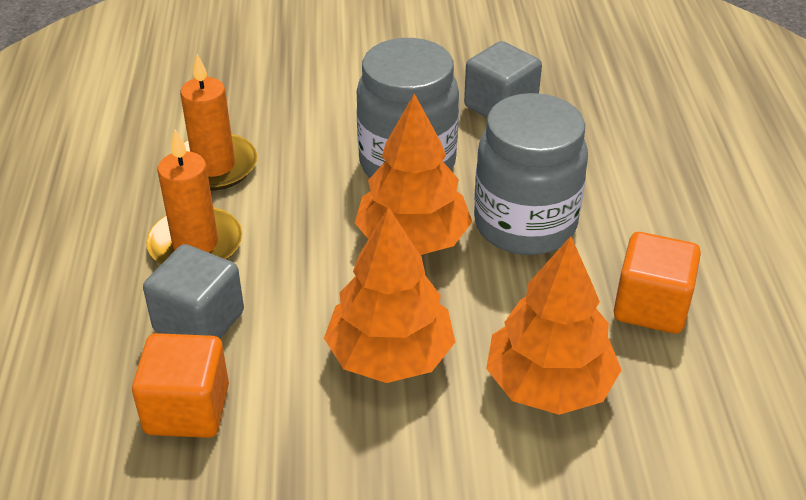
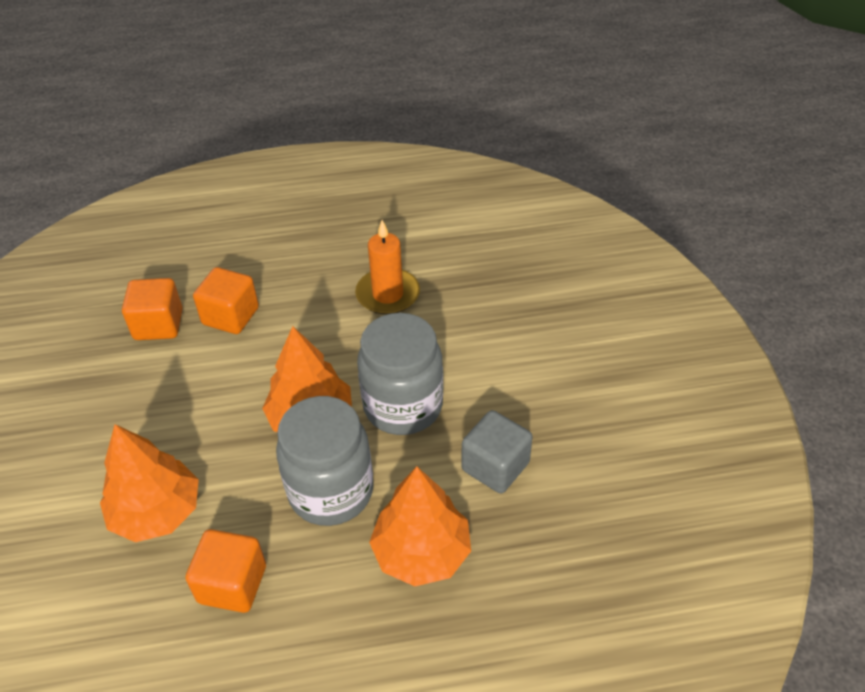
camera: 85 degrees right, 5 degrees up
(195, 244) = (303, 301): orange candle -> none
(199, 321) = (230, 316): grey cube -> orange cube
(390, 356) = (193, 417): orange tree -> orange tree (421, 552)

